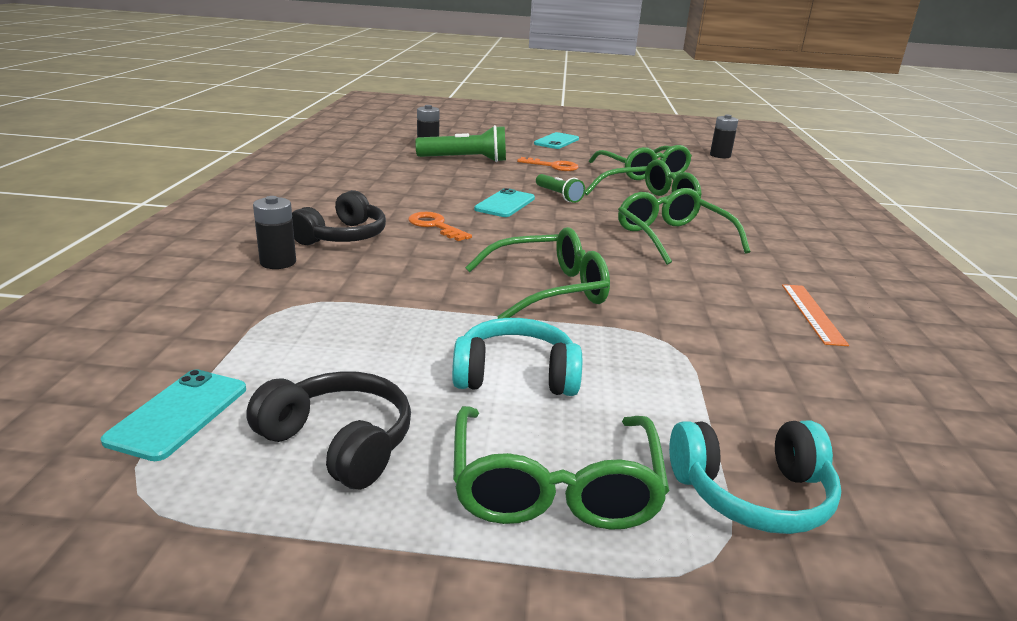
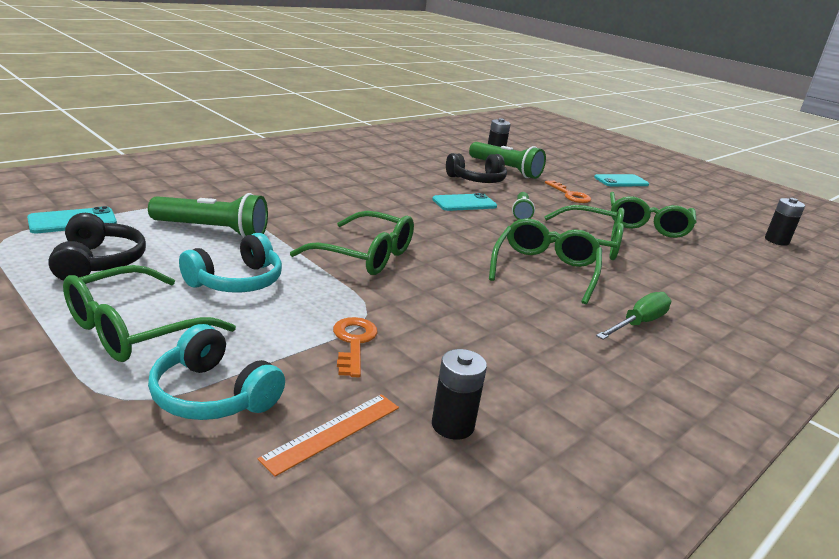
camera: 40 degrees right, 0 degrees up
(278, 262) = (251, 182): black battery -> black battery (452, 425)
(343, 236) = (314, 183): black headphones -> black headphones (477, 180)
(369, 336) = (212, 230): none -> green flashlight
(435, 226) = (382, 197): orange key -> orange key (353, 342)
(516, 375) = (236, 281): turquoise headphones -> turquoise headphones turned 90 degrees clockwise
(794, 252) = (638, 323): none -> green screwdriver
(812, 313) = (530, 358): orange ruler -> orange ruler (333, 432)

